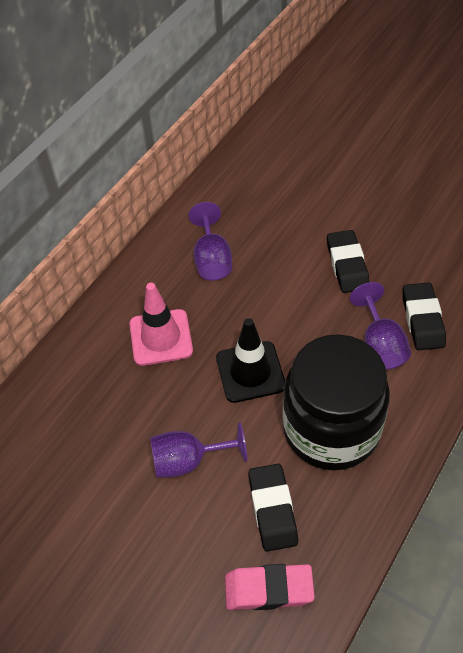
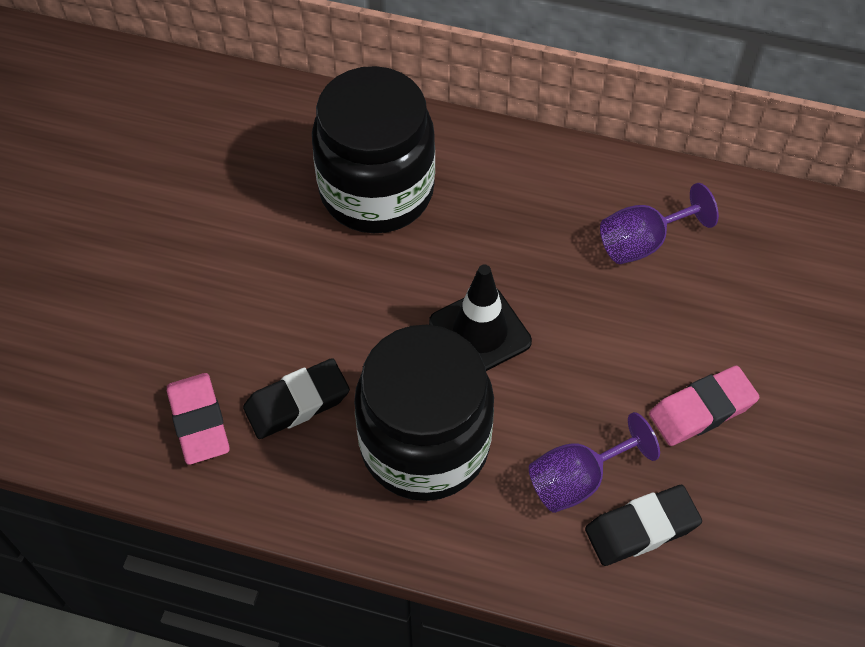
camera: 70 degrees right, 5 degrees up
(99, 409) = (376, 191): none -> black jar
(161, 337) = (497, 221): pink traffic cone -> none
(188, 461) = (336, 299): purple goblet -> none
(347, 265) = (702, 410): black eraser -> pink eraser

